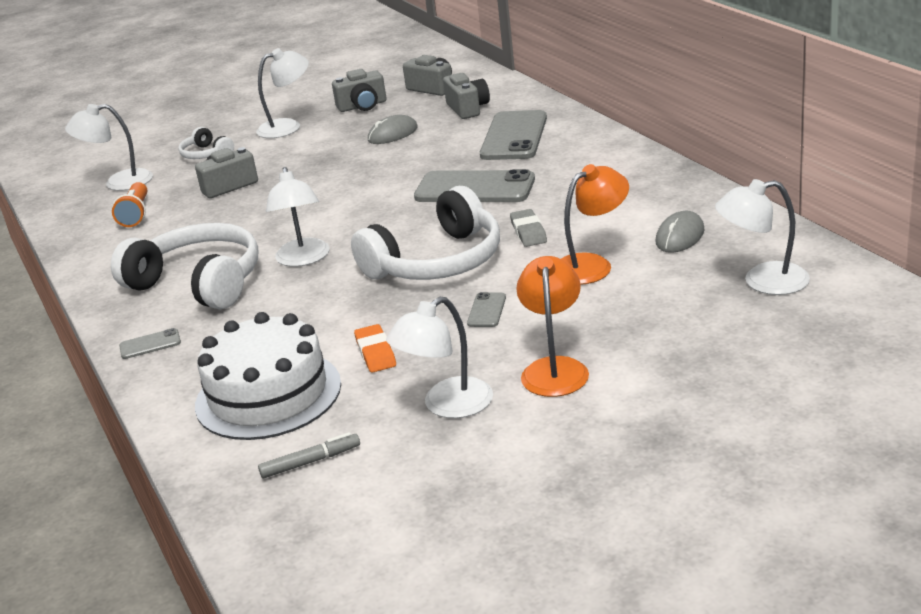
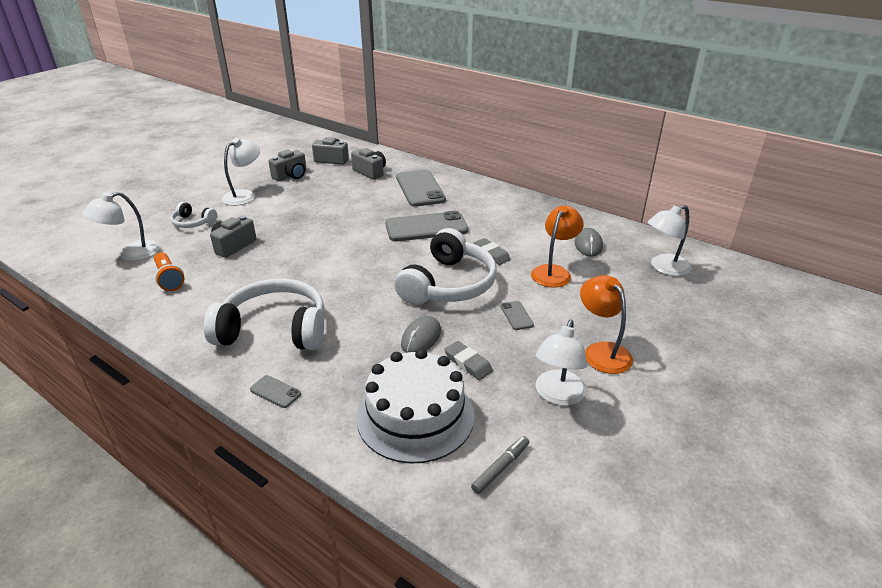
camera: 30 degrees left, 5 degrees up
(150, 344) = (275, 392): grey phone -> grey phone turned 75 degrees clockwise
(303, 259) = (346, 297): white lamp -> none
(375, 353) = (468, 363): orange eraser -> grey eraser
(392, 134) = (332, 194): grey mouse -> grey mouse (421, 337)

